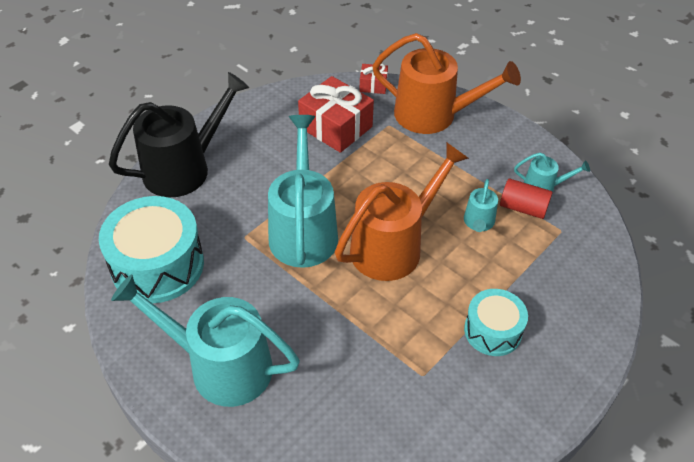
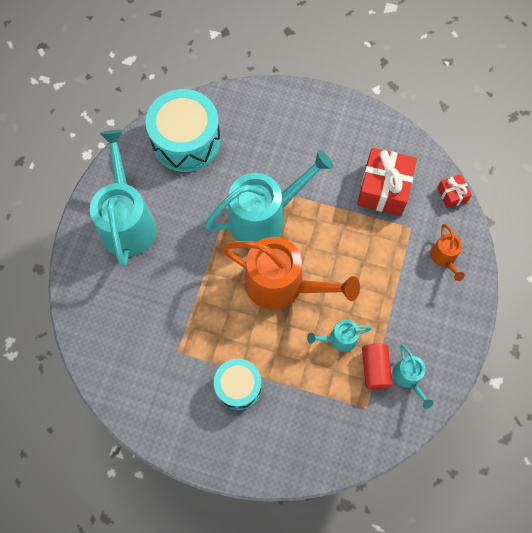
camera: 65 degrees right, 20 degrees up
(185, 168) = (280, 108): black watering can -> none
(434, 115) = (444, 258): orange watering can -> orange watering can, size x0.46

